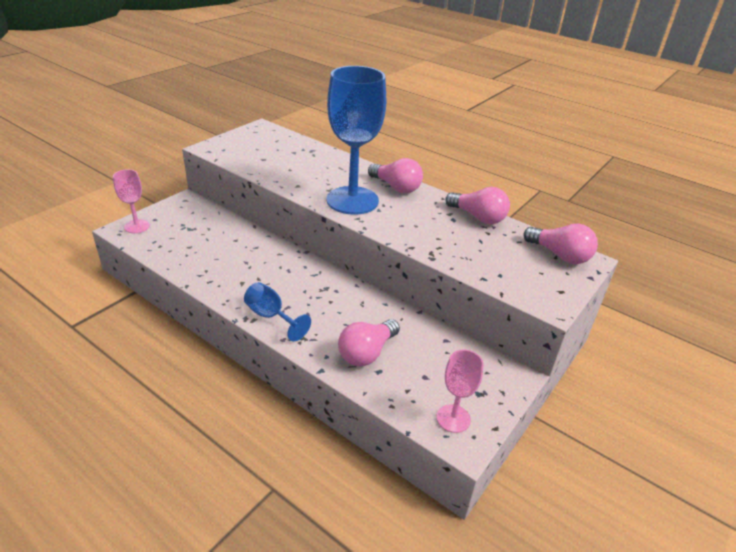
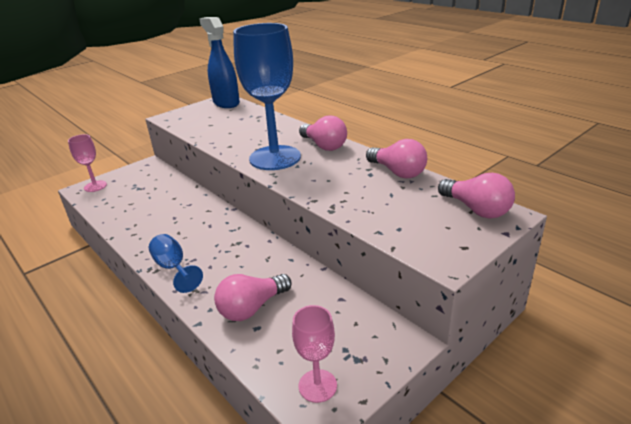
camera: 15 degrees right, 5 degrees down
(267, 132) = (226, 103): none -> blue spray bottle

